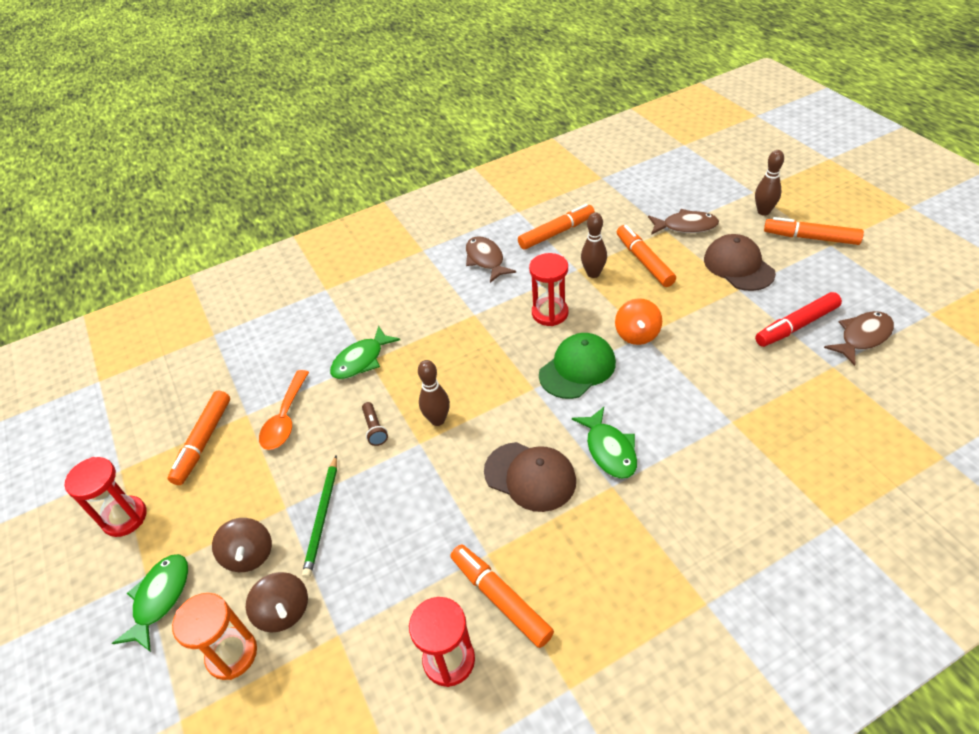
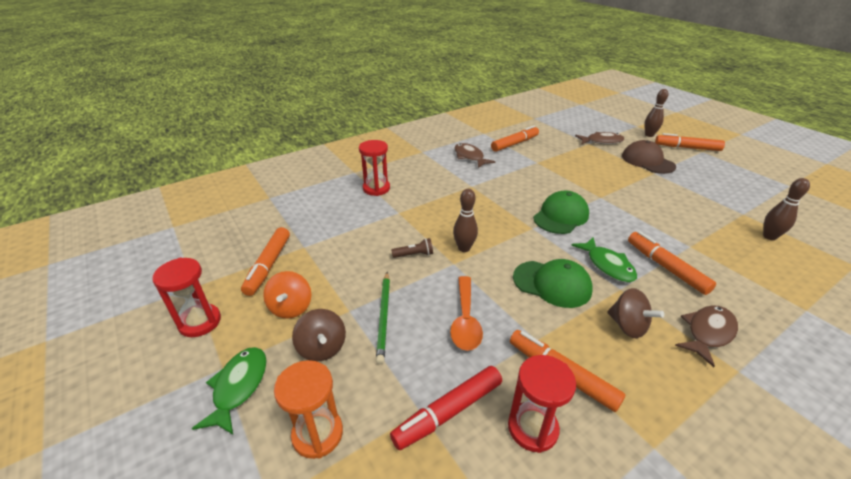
camera: 10 degrees left, 10 degrees down
(284, 612) = (363, 393): brown spinning top -> brown spinning top (627, 326)
(285, 418) = (337, 249): orange spoon -> orange spoon (465, 320)
(361, 360) = (392, 212): green fish -> none
(375, 429) = (414, 255): brown flashlight -> brown flashlight turned 75 degrees counterclockwise
(530, 476) = (552, 284): brown cap -> green cap
(550, 313) = (527, 185): red hourglass -> red hourglass (376, 188)
(593, 273) = (549, 164): brown bowling pin -> brown bowling pin (769, 236)
(637, 334) = (595, 197): orange spinning top -> orange spinning top (291, 308)
(644, 261) = (582, 158): orange marker -> orange marker (666, 267)
(796, 326) = (705, 192): red marker -> red marker (448, 412)
(862, 337) = (753, 198): brown fish -> brown fish (708, 333)

